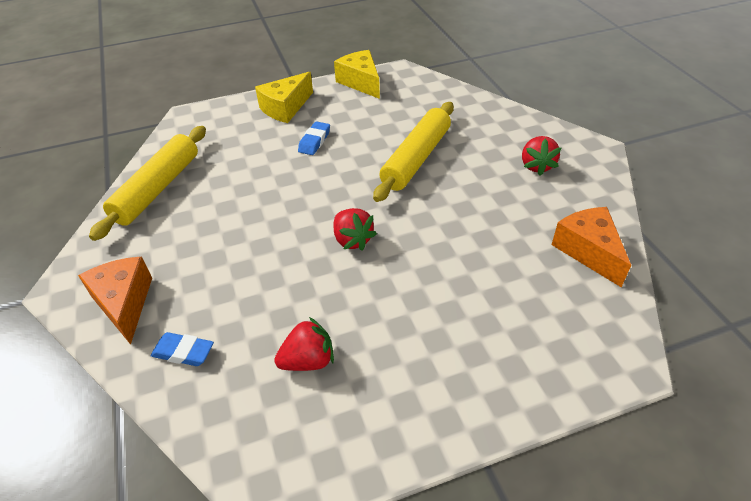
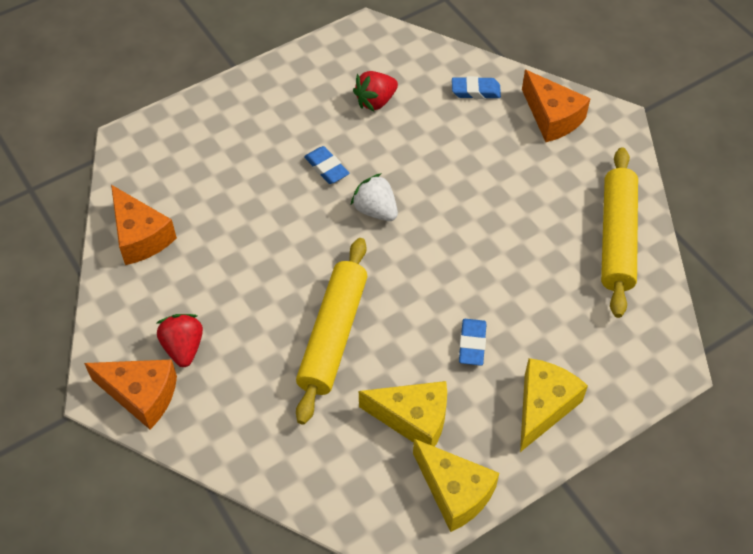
camera: 165 degrees right, 10 degrees up
(352, 240) = (375, 210): red strawberry -> white strawberry
(373, 112) = (413, 419): none -> yellow cheese
(389, 288) = (326, 168): none -> blue eraser
(566, 144) = (141, 395): none -> orange cheese

